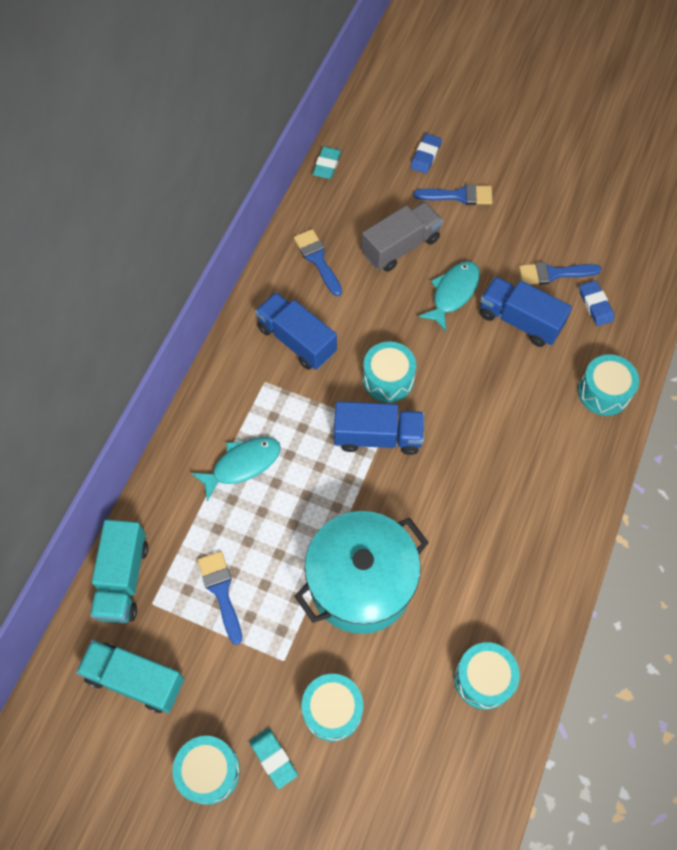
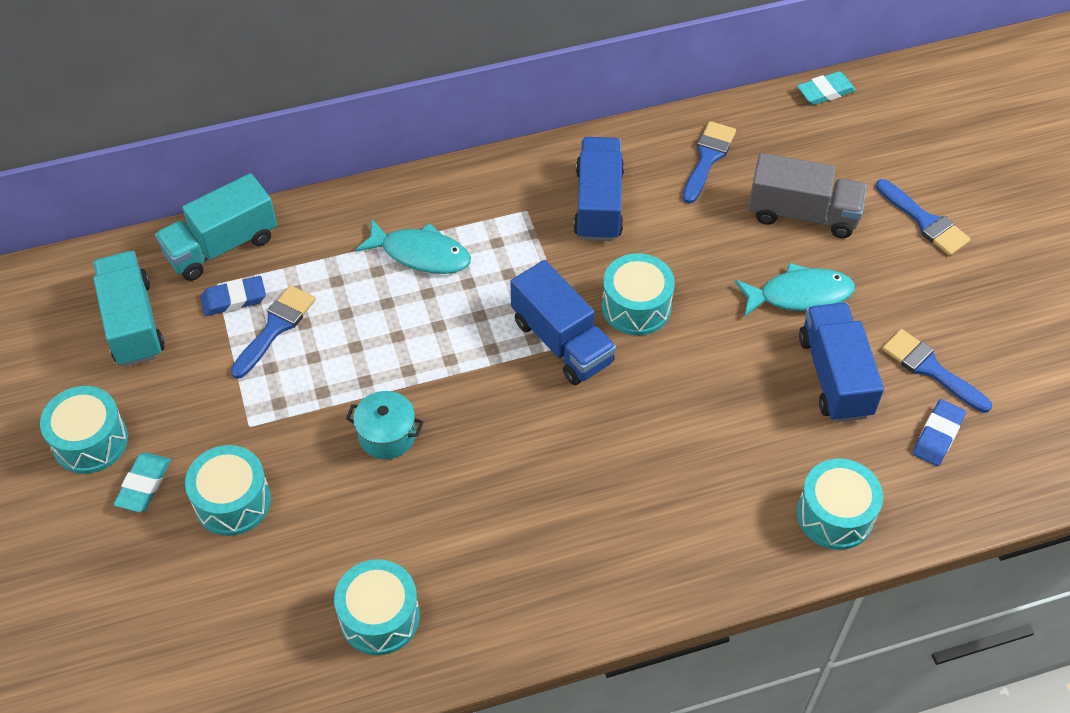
camera: 50 degrees right, 10 degrees down
(361, 583) = (387, 435): turquoise pot -> turquoise pot, size x0.43
(425, 156) = (938, 161): blue eraser -> blue eraser (234, 299)

